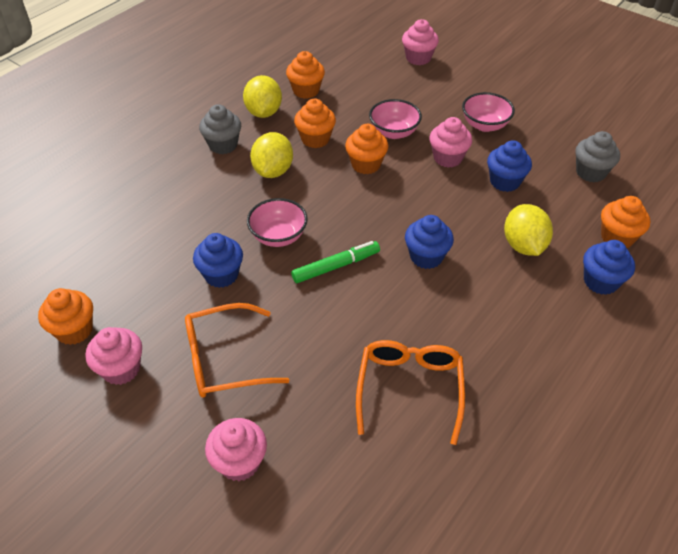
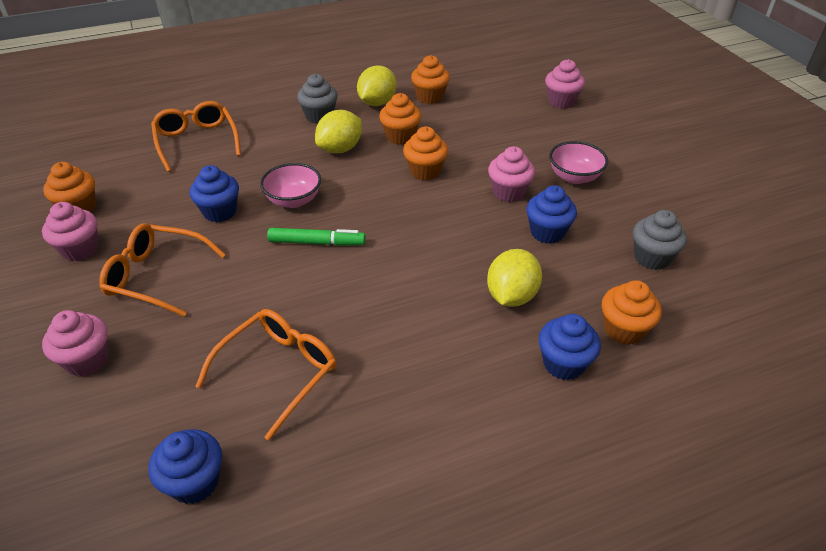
camera: 30 degrees right, 5 degrees down
(126, 215) = (197, 141): none -> orange glasses
(394, 132) = (477, 154): pink bowl -> none
(426, 256) = (405, 267): blue cupcake -> blue cupcake (195, 482)

